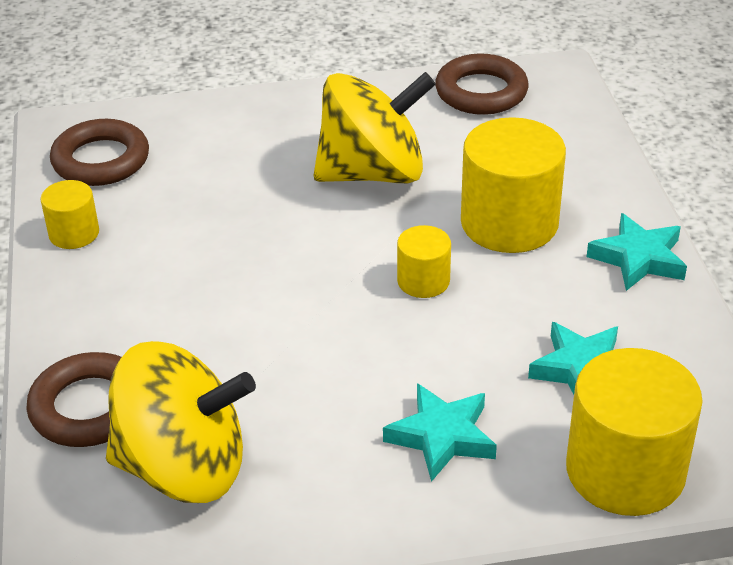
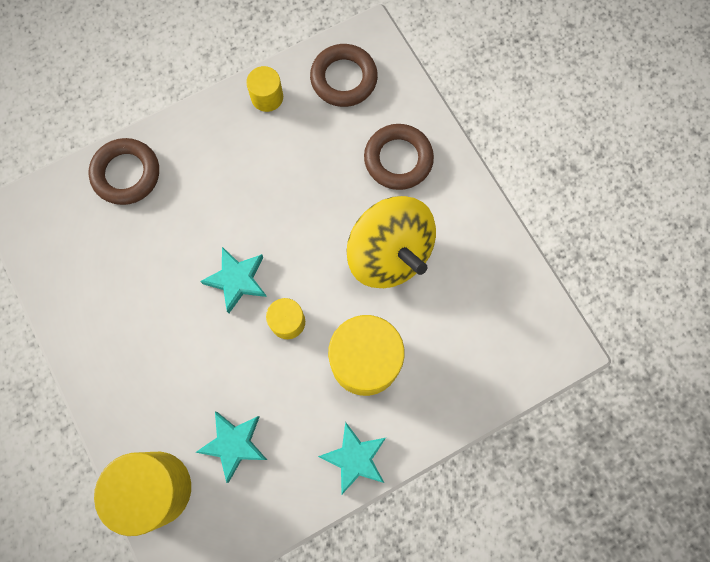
camera: 70 degrees right, 35 degrees up
(184, 467) = (96, 242): yellow spinning top -> none
(442, 436) = (155, 374): turquoise star -> turquoise star (237, 280)
(481, 92) = (515, 298): brown ring -> brown ring (398, 159)

